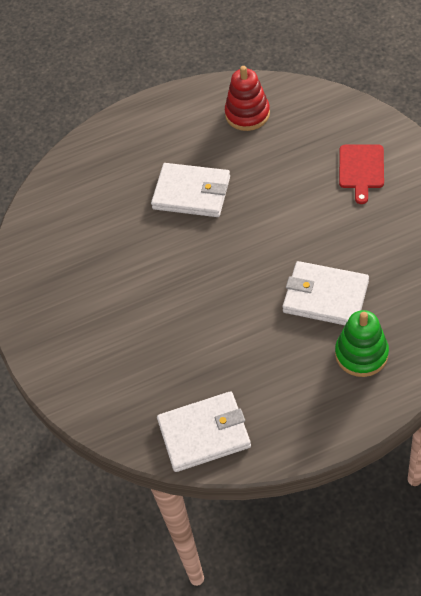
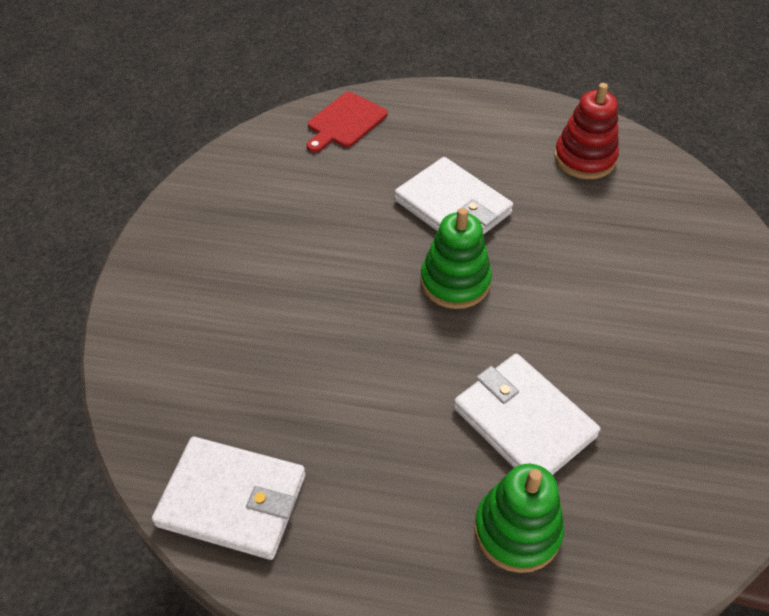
camera: 25 degrees right, 5 degrees down
(229, 240) = (455, 282): none -> green stacking toy
(361, 169) = (685, 292): red cutting board -> red cutting board (345, 122)

